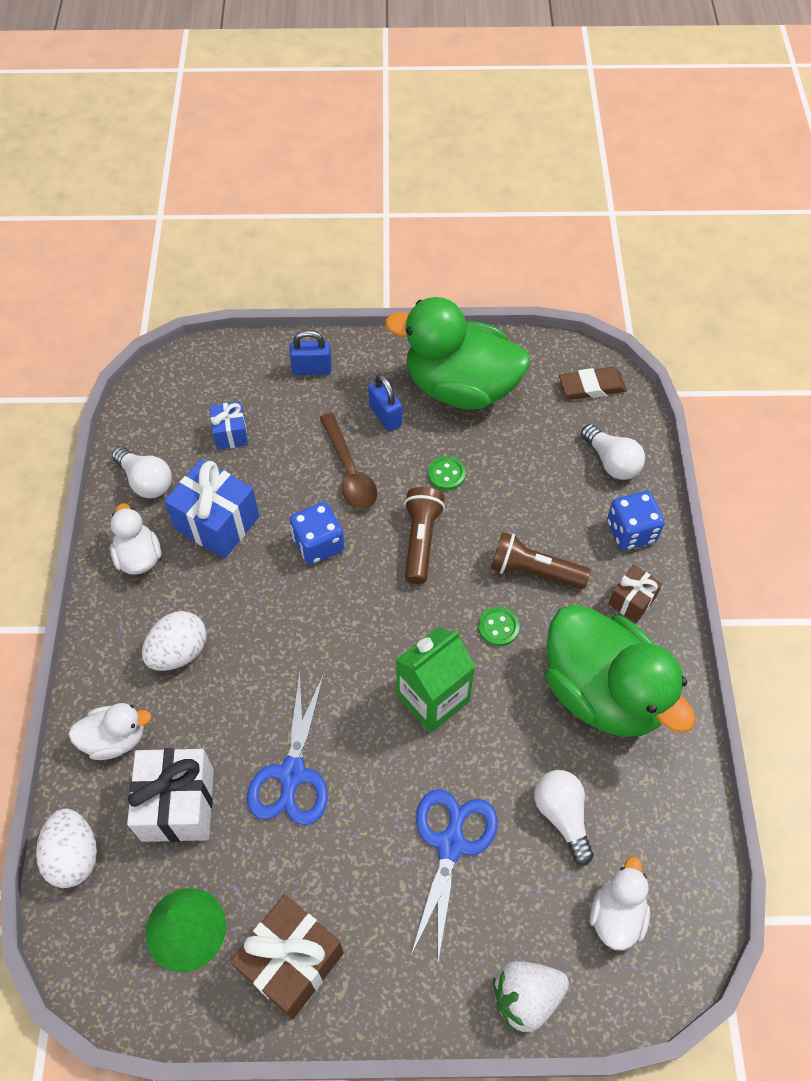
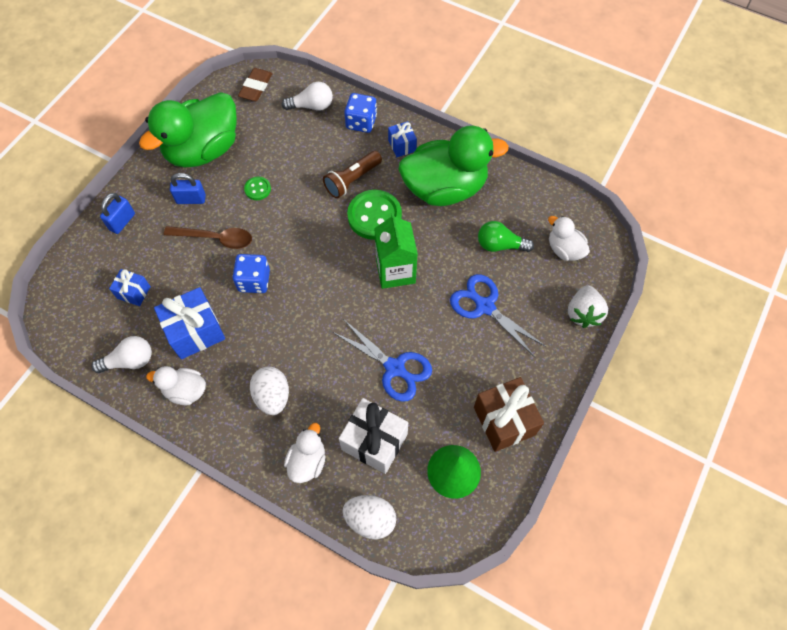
camera: 60 degrees left, 5 degrees up
(421, 540) = (292, 225): brown flashlight -> none
(498, 627) = (374, 216): green button -> green button, size x2.03
(562, 815) = (500, 245): white light bulb -> green light bulb
(632, 601) = (402, 145): brown gift -> blue gift

